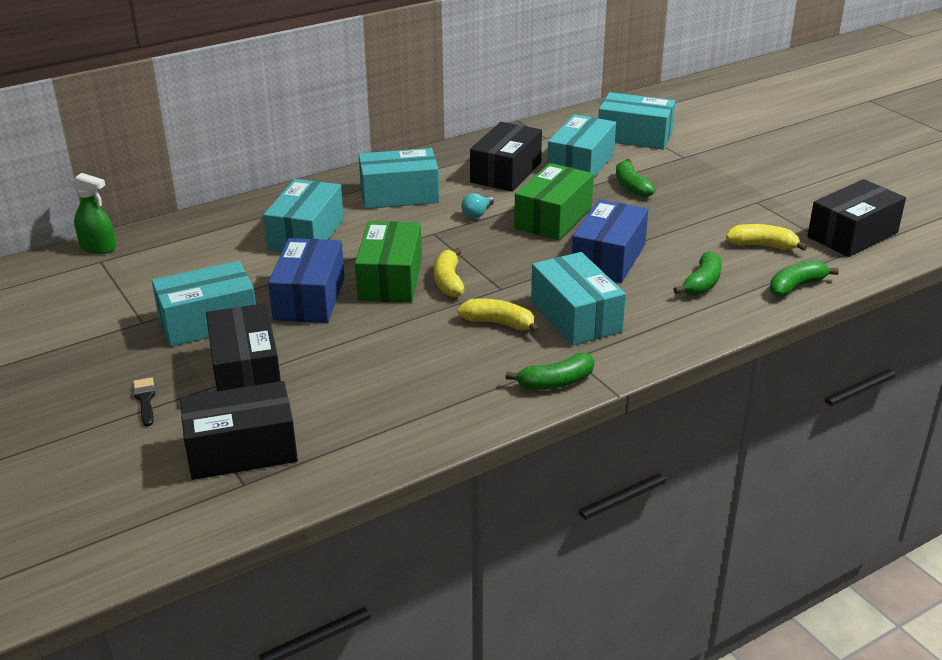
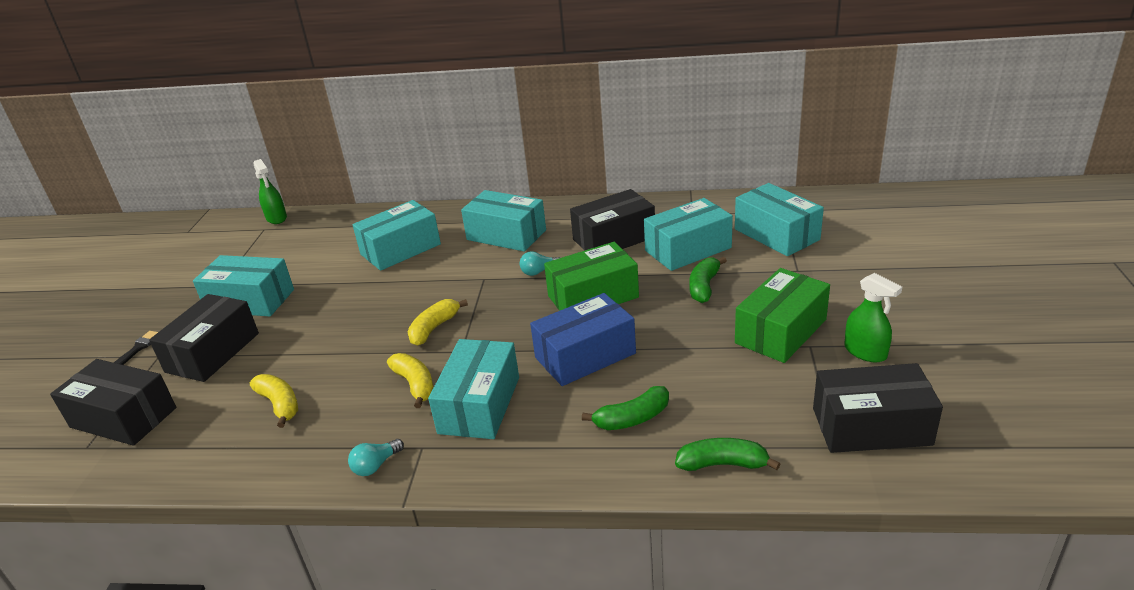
camera: 40 degrees right, 0 degrees up
(309, 298) = (329, 305): blue box -> none
(390, 279) = (399, 310): green box -> green box (780, 331)
(555, 382) = (376, 465): green banana -> turquoise light bulb
(763, 246) = (750, 400): yellow banana -> yellow banana (280, 405)
(795, 195) = (865, 352): none -> green spray bottle

